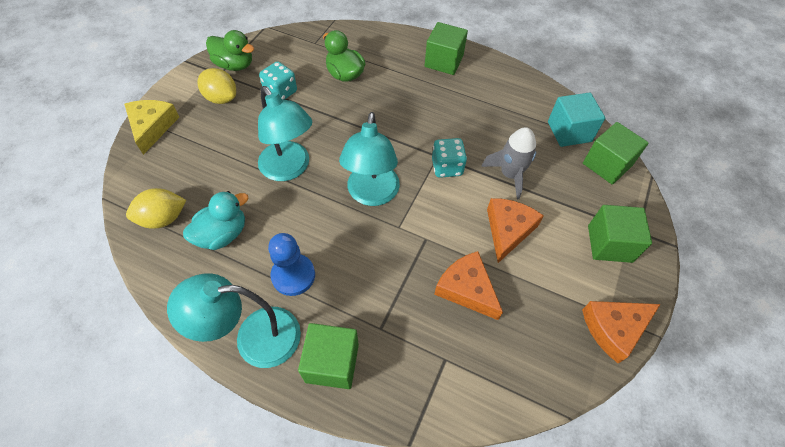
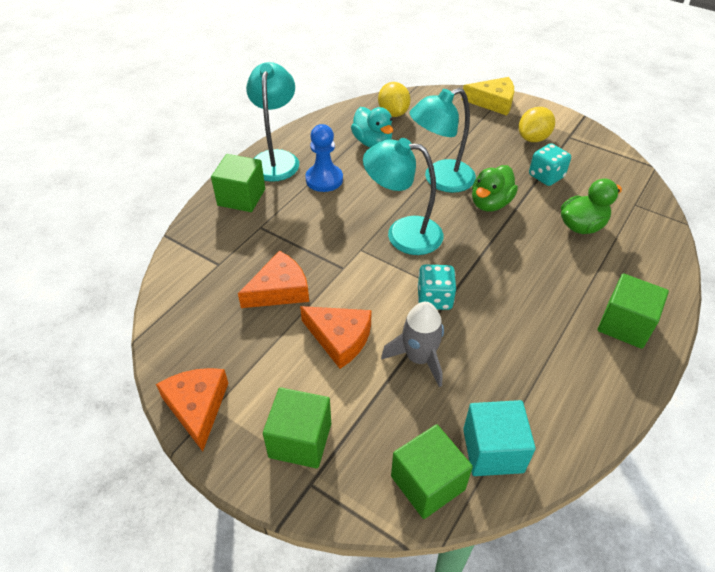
camera: 100 degrees right, 10 degrees down
(235, 65) = (584, 146): green duck -> green duck (490, 203)

